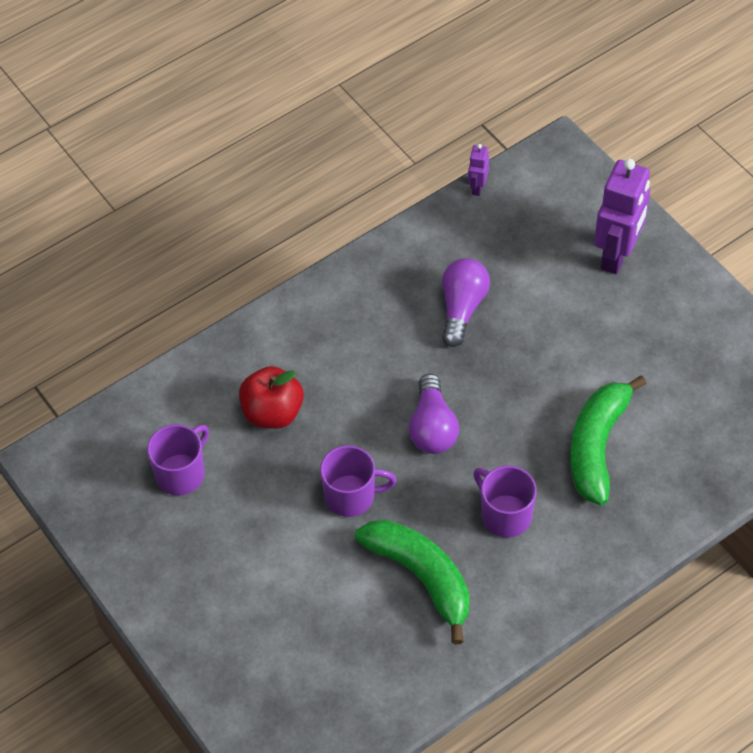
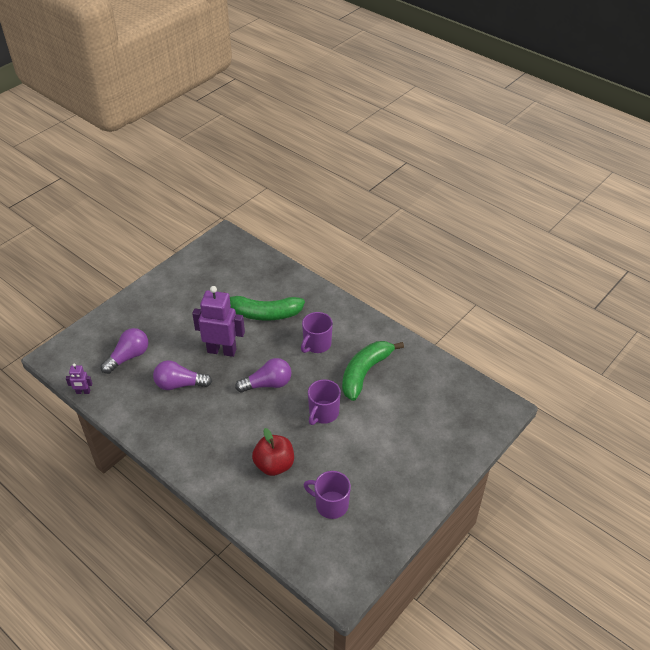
camera: 105 degrees left, 10 degrees down
(351, 496) = (323, 413): purple mug -> purple mug turned 135 degrees counterclockwise
(537, 246) = (128, 357): none -> purple light bulb
(617, 255) = (133, 321): purple robot -> purple robot (222, 350)

